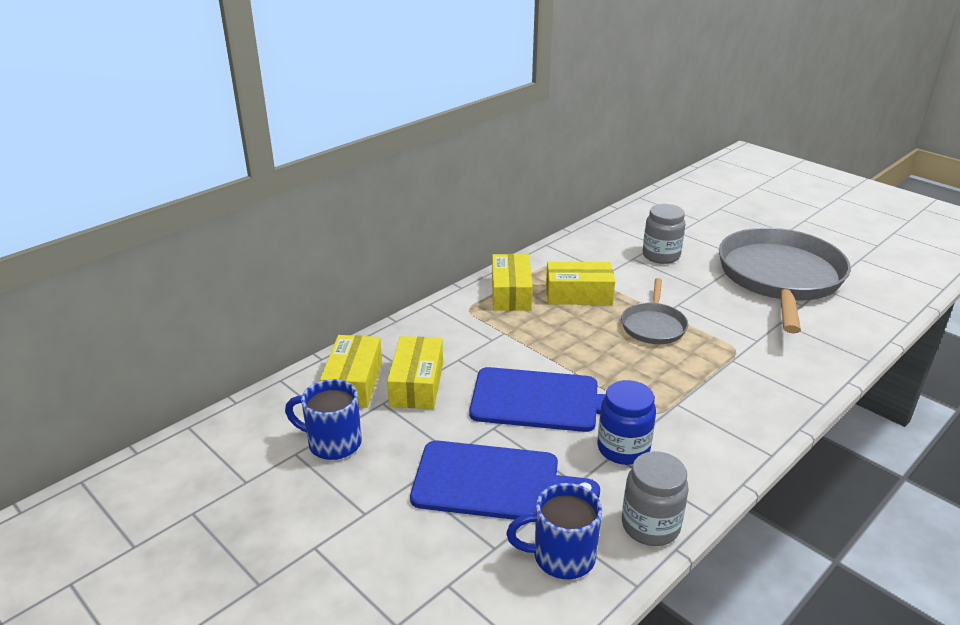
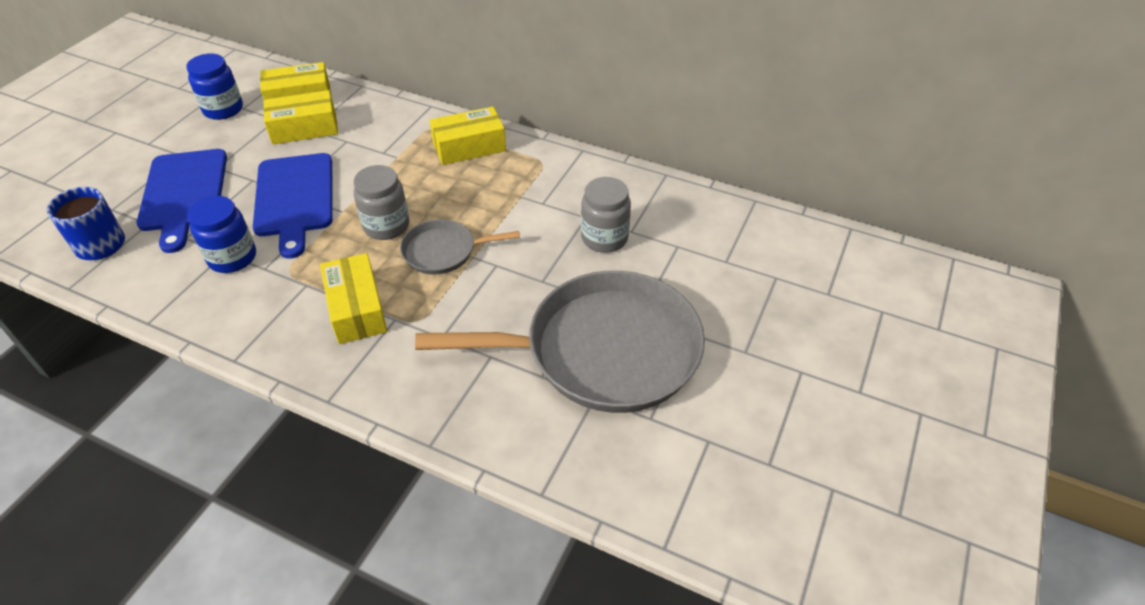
camera: 70 degrees right, 15 degrees up
(332, 443) = (223, 109): blue mug -> blue jar
(578, 294) = (485, 190): yellow box -> yellow box (356, 309)
(650, 526) = (133, 287): grey jar -> grey jar (386, 226)

